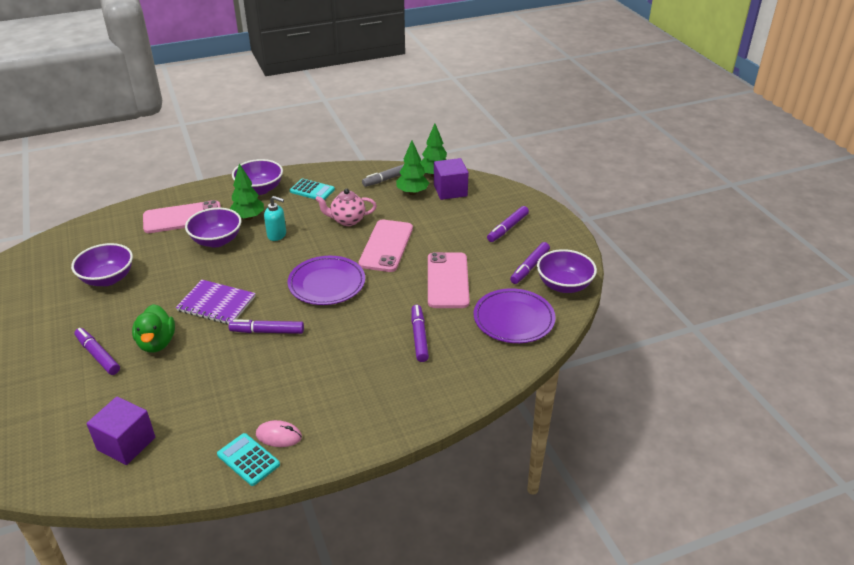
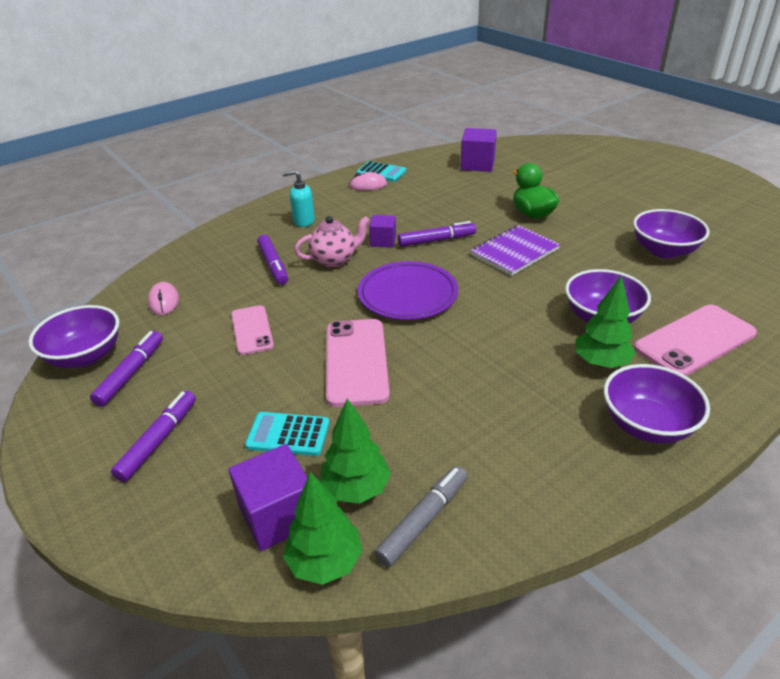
camera: 165 degrees right, 0 degrees up
(98, 355) = (572, 198): purple marker -> none
(216, 304) = (514, 252): purple notebook -> purple notebook turned 45 degrees counterclockwise
(277, 235) = (528, 344): turquoise soap dispenser -> turquoise soap dispenser (303, 221)
(312, 190) = (552, 445): turquoise calculator -> turquoise calculator (288, 434)
(313, 342) = (383, 241): none -> purple cube
(347, 220) = (442, 393): pink teapot -> pink teapot (334, 260)
(448, 280) = (252, 330): pink phone -> pink phone, size x0.62
(513, 319) = (164, 301): purple plate -> pink mouse

